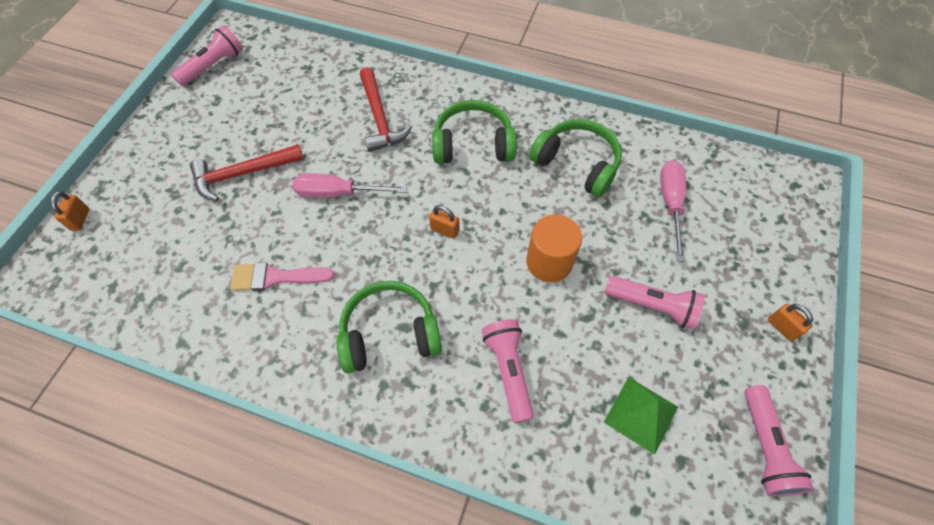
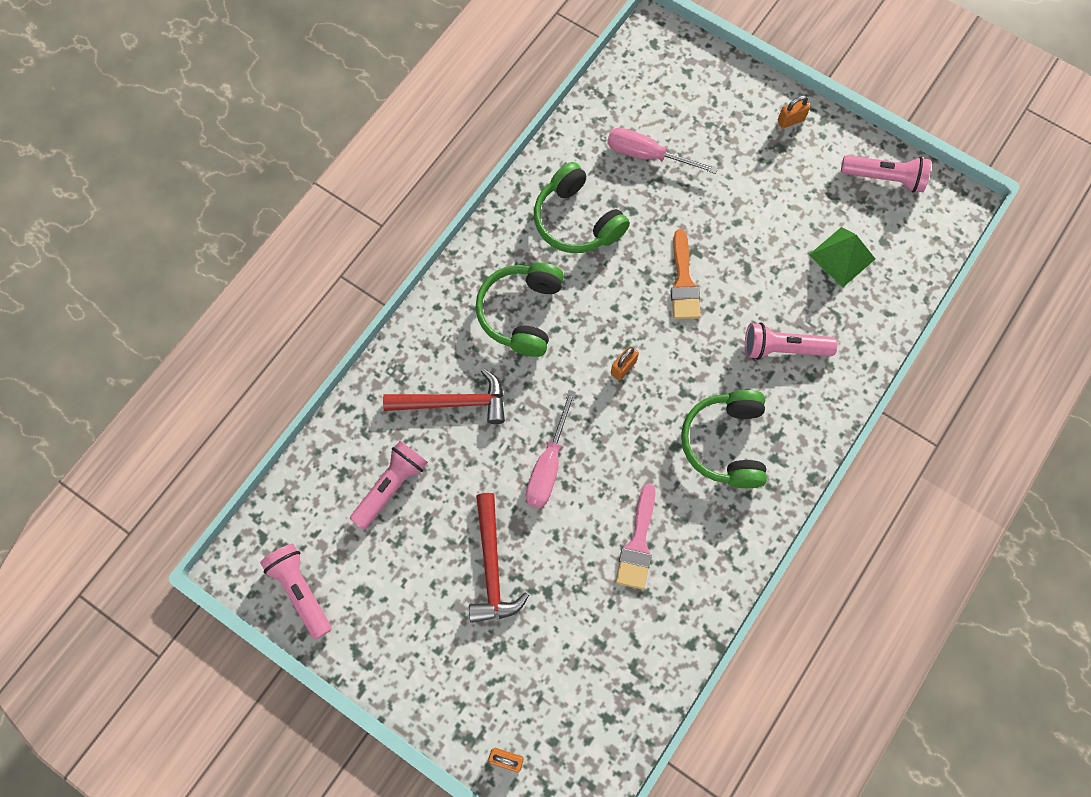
camera: 75 degrees left, 10 degrees up
(549, 262) = (683, 282): orange cylinder -> orange brush
(577, 164) = (576, 221): green headphones -> green headphones turned 90 degrees counterclockwise
(652, 306) = (748, 211): pink flashlight -> pink flashlight (391, 487)

